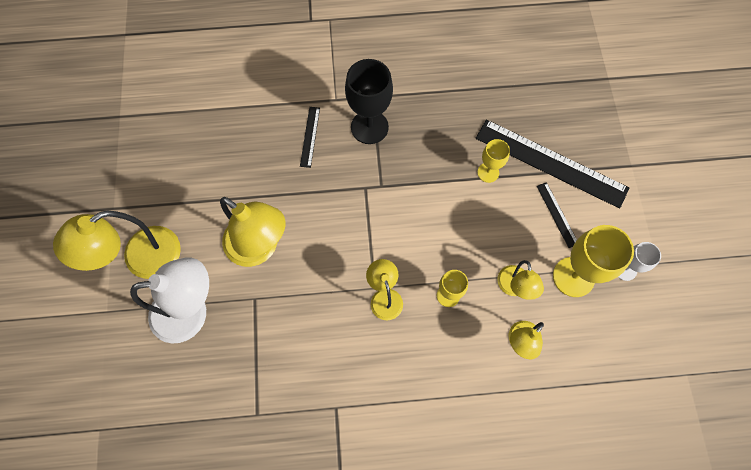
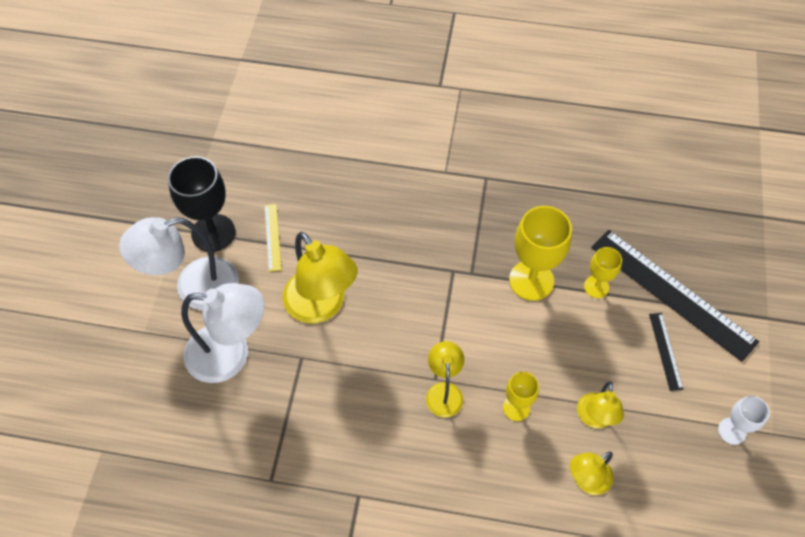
camera: 15 degrees right, 10 degrees down
(141, 259) = (194, 288): yellow lamp -> white lamp
(199, 195) = (272, 237): none -> yellow ruler
(310, 136) = (407, 204): black ruler -> none
(369, 127) = (475, 209): black goblet -> black goblet (213, 233)
(573, 277) = (667, 424): yellow goblet -> yellow goblet (531, 280)

